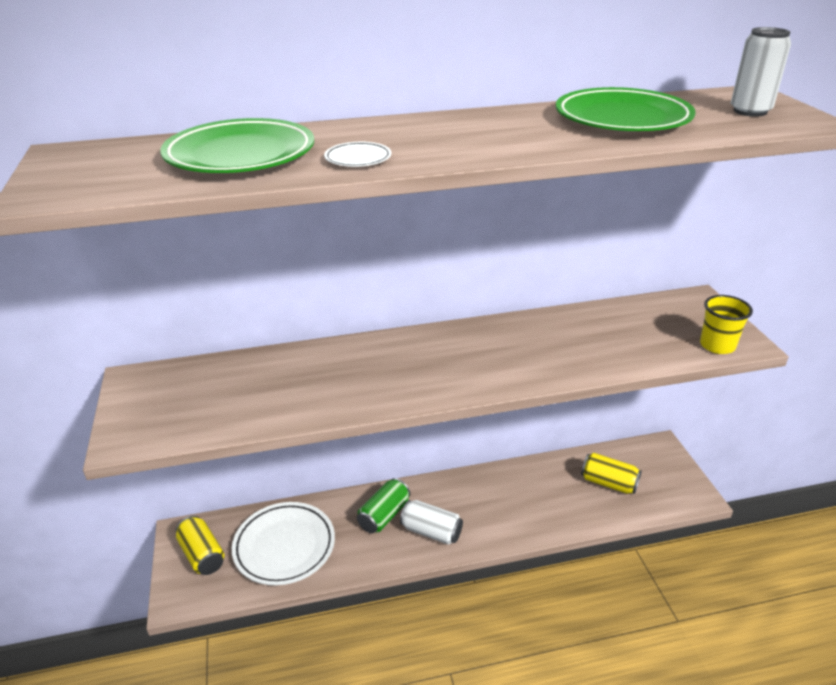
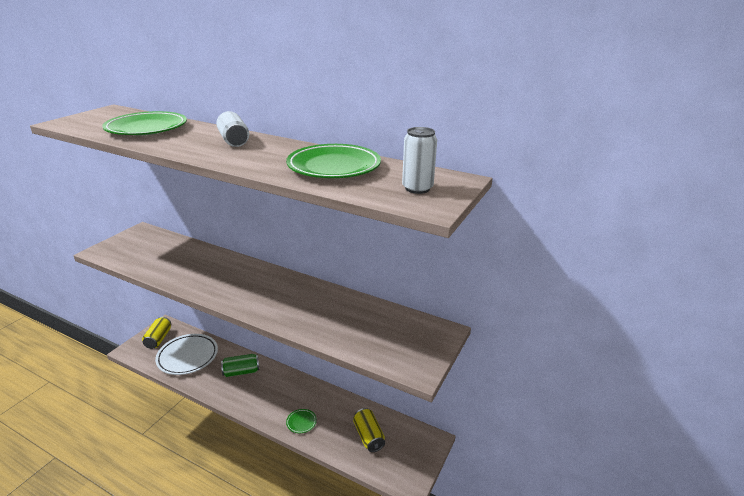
camera: 40 degrees right, 5 degrees down
(358, 159) = (173, 144): white plate -> none
(431, 531) = (249, 394): white can -> white can (234, 140)
(530, 517) = (301, 422): none -> green plate
(717, 345) = (398, 361): yellow cup -> none

